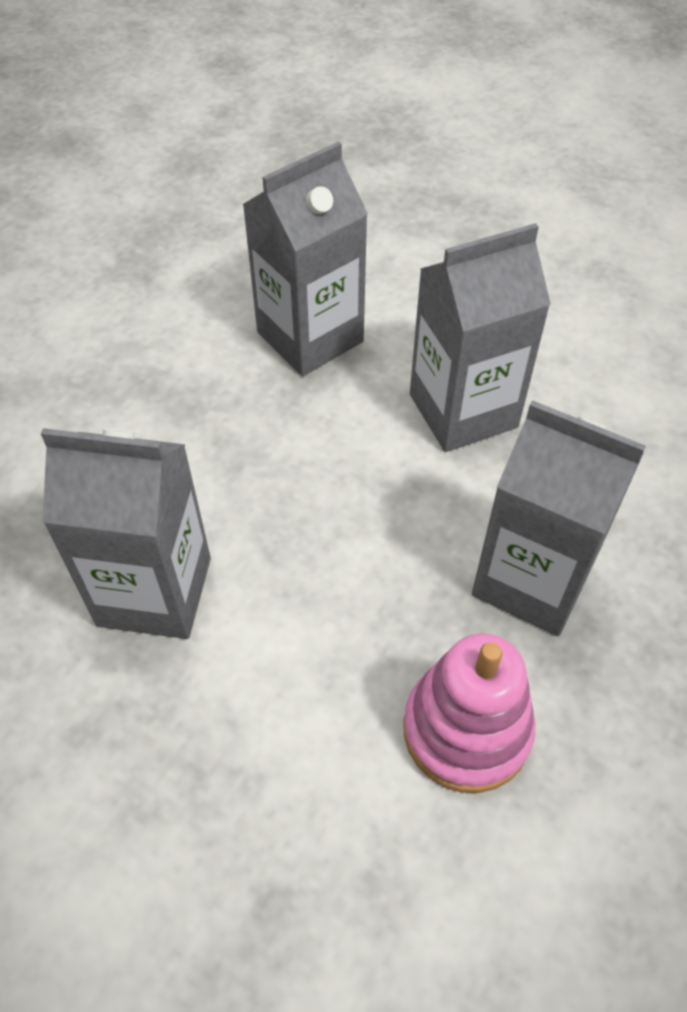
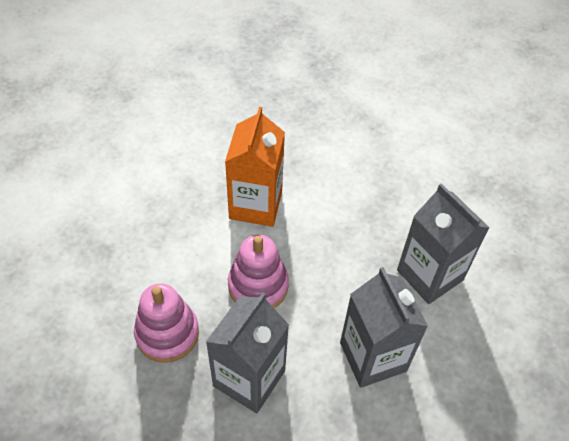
camera: 90 degrees right, 0 degrees up
(154, 591) = (255, 205): grey carton -> orange carton
(346, 576) = (258, 286): none -> pink stacking toy

